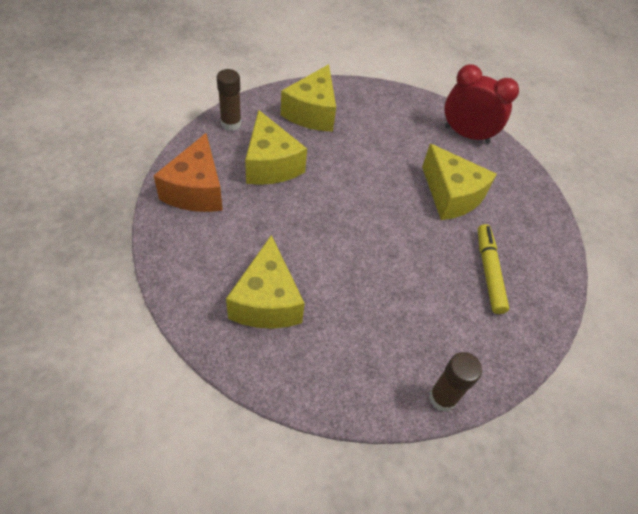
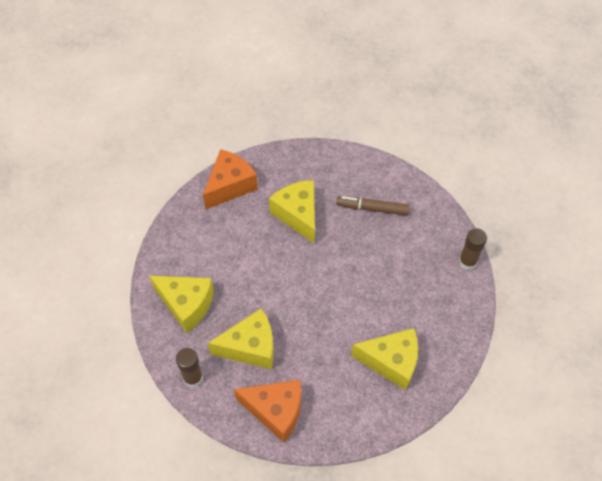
camera: 75 degrees left, 5 degrees up
(451, 195) = (298, 215): yellow cheese -> yellow cheese turned 90 degrees counterclockwise
(466, 134) = (230, 186): red clock -> orange cheese
(488, 272) = (372, 208): yellow marker -> brown marker

